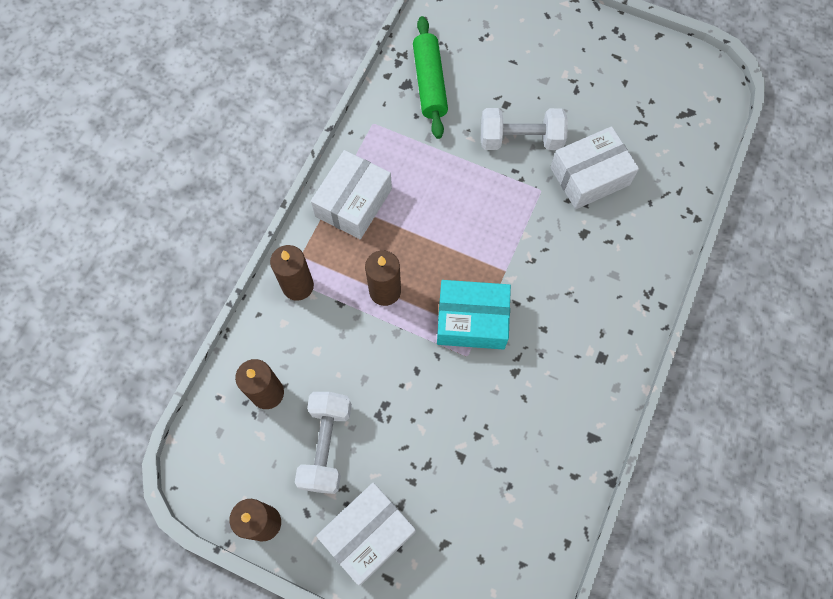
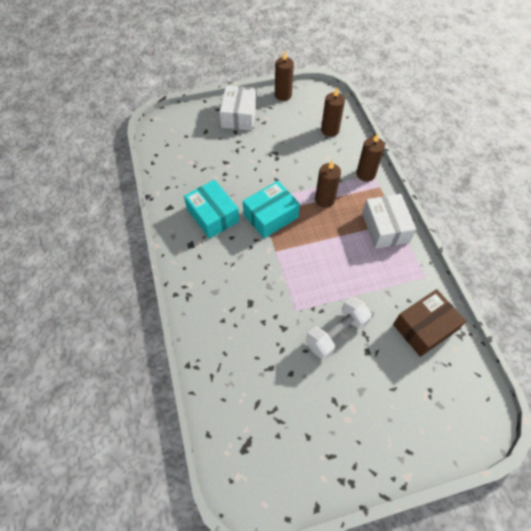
camera: 140 degrees right, 10 degrees down
(326, 445) = (286, 130): white dumbbell -> none
(429, 83) = (424, 327): green rolling pin -> brown box
(544, 378) = (213, 215): none -> turquoise box
(589, 176) = (275, 342): white box -> none

